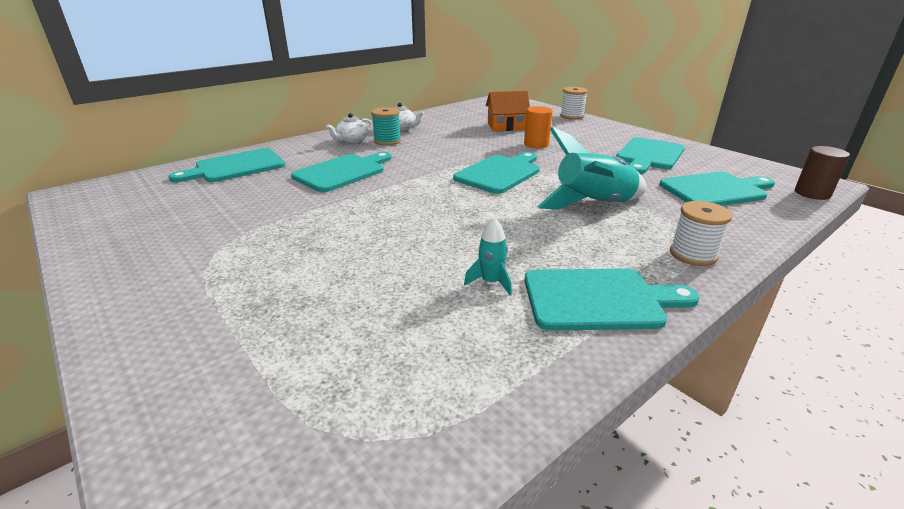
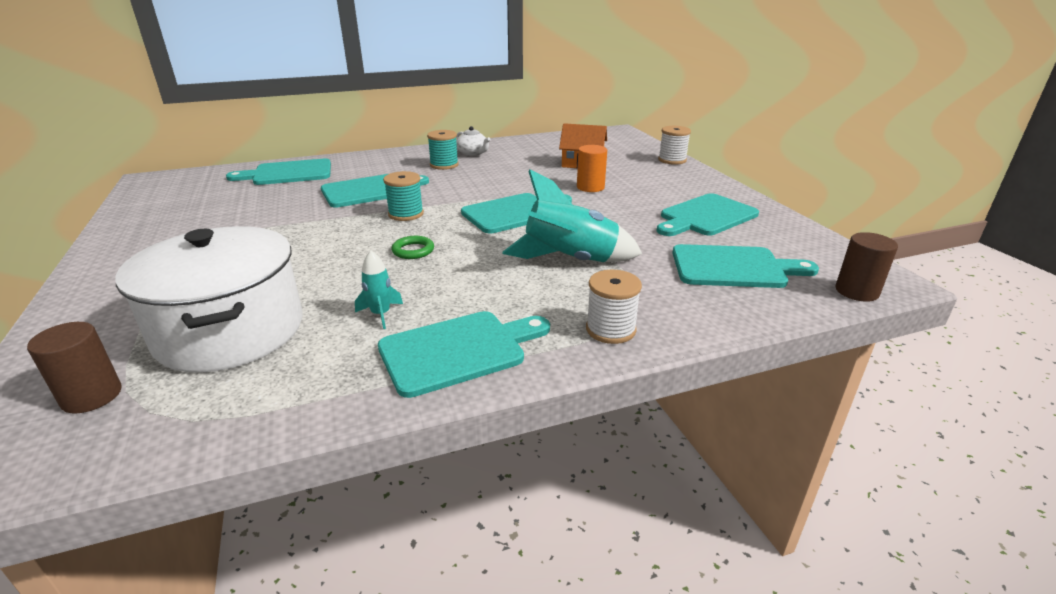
camera: 20 degrees right, 0 degrees up
(274, 444) = (92, 396): none -> brown cylinder
(352, 140) = (413, 160): white teapot -> none
(358, 332) = (230, 331): none -> white pot
(403, 188) = (406, 214): none -> turquoise spool
(450, 219) = (413, 250): none -> green ring
(598, 299) = (458, 350): turquoise cutting board -> turquoise cutting board turned 45 degrees counterclockwise

